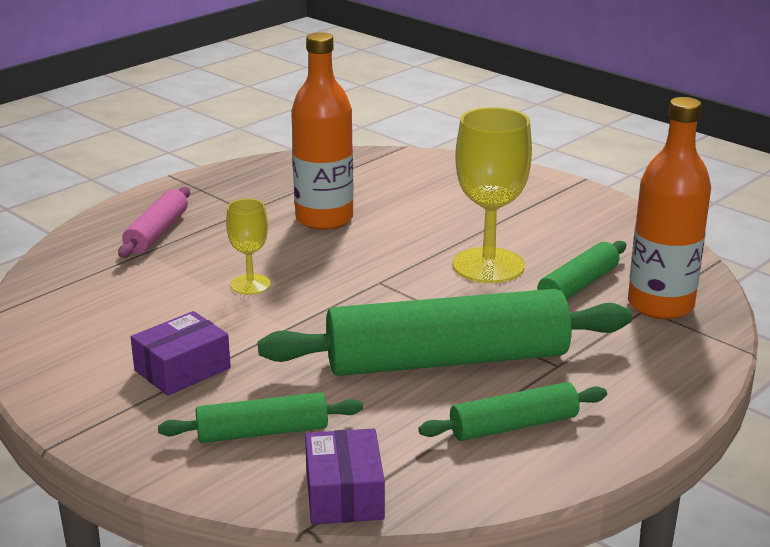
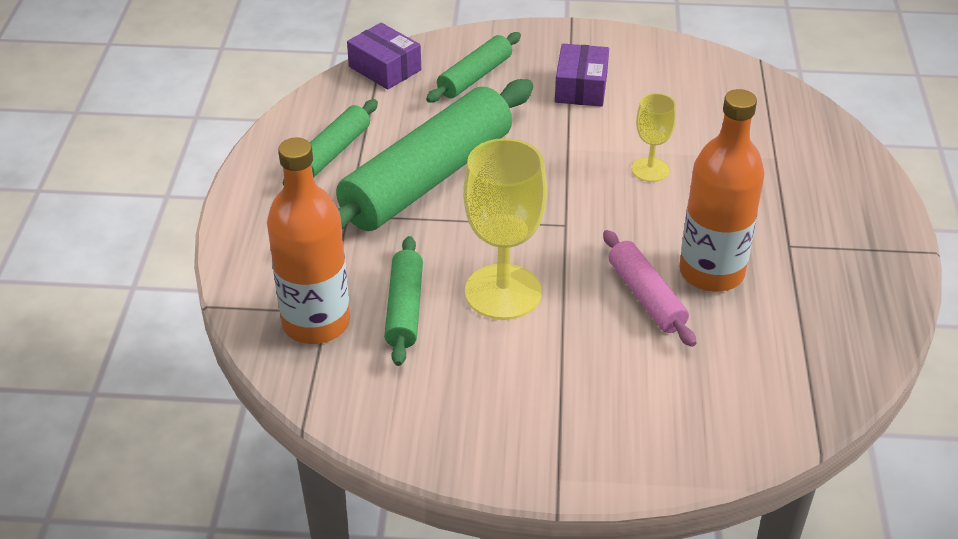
camera: 140 degrees right, 15 degrees up
(157, 232) = (804, 179): pink rolling pin -> pink rolling pin (646, 297)

